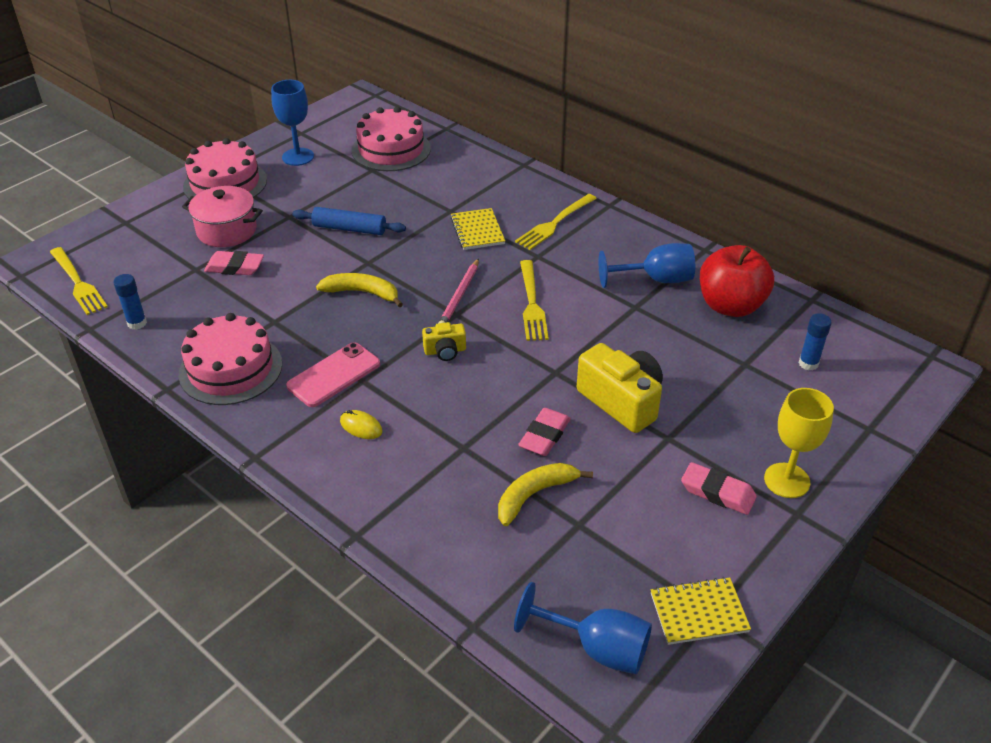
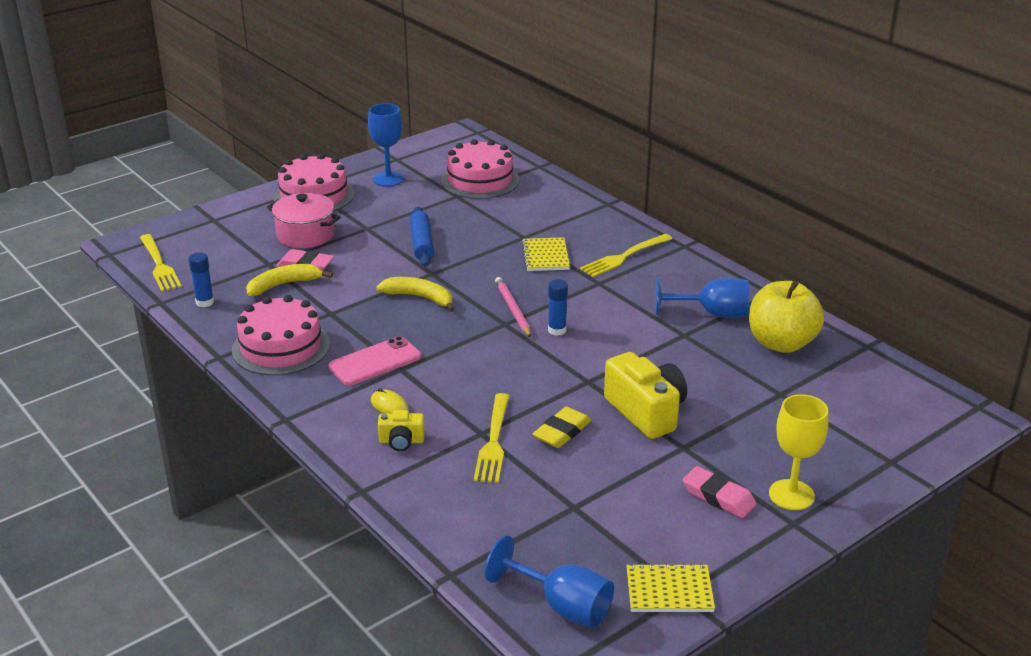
camera: 10 degrees right, 10 degrees down
(349, 229) = (422, 243): blue rolling pin -> blue rolling pin turned 60 degrees clockwise
(445, 351) = (486, 353): yellow camera -> yellow camera (401, 441)
(459, 296) = (512, 309): pink pencil -> pink pencil turned 135 degrees clockwise
(532, 303) = (581, 322): yellow fork -> yellow fork (493, 441)
(534, 495) = (538, 478): yellow banana -> yellow banana (284, 285)
(544, 436) = (562, 432): pink eraser -> yellow eraser
(730, 306) = (781, 343): red apple -> yellow apple
(808, 363) = (846, 400): blue glue stick -> blue glue stick (557, 330)

